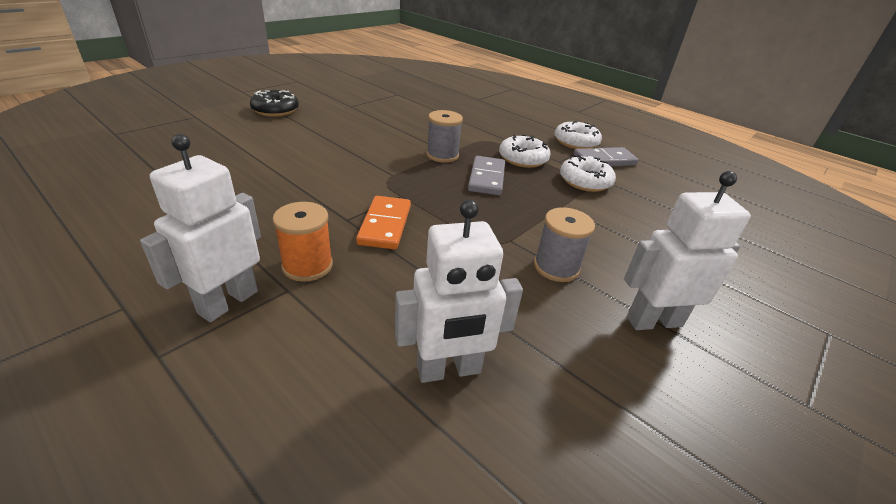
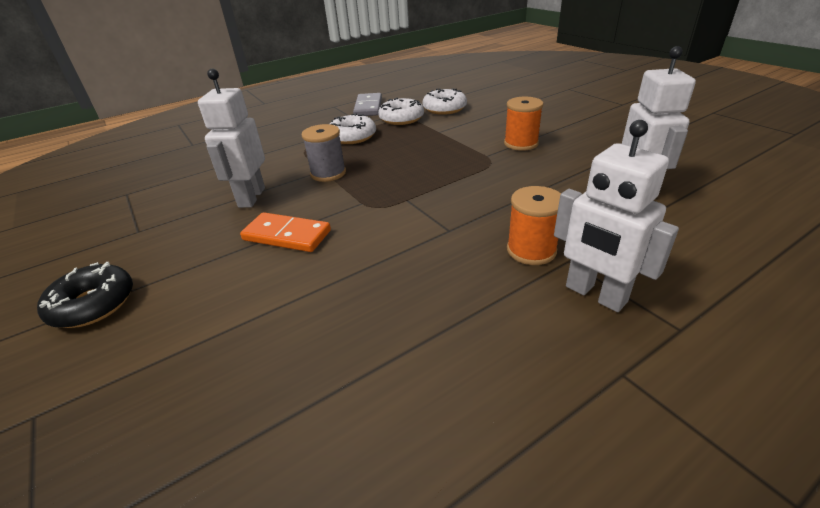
camera: 70 degrees left, 0 degrees up
(385, 225) = (461, 208): orange domino -> orange domino (287, 235)
(487, 178) = (384, 155): grey domino -> none
(556, 267) = (521, 143): grey spool -> orange spool
(576, 142) = (330, 112): white donut -> white donut (444, 108)
(653, 321) = (571, 124): white robot -> white robot (251, 197)

